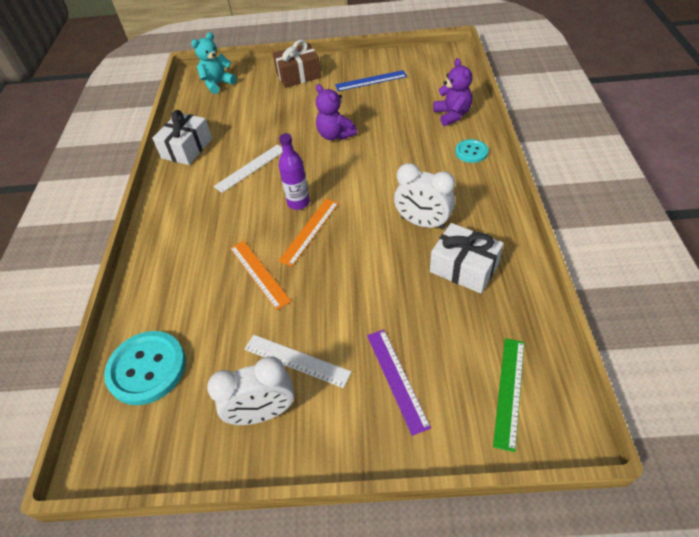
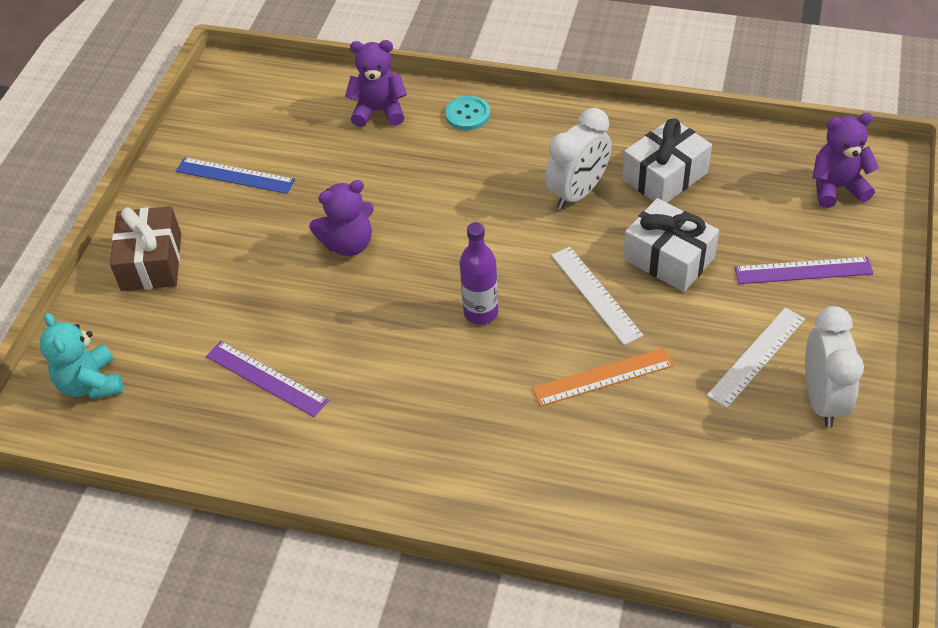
camera: 75 degrees left, 0 degrees up
(147, 368) = (730, 522): turquoise button -> none
(187, 148) = (266, 446): white gift -> white gift (668, 258)
(231, 135) = (266, 378): none -> purple ruler
(250, 168) = (370, 360): white ruler -> white ruler (596, 294)
(309, 231) = (544, 309): orange ruler -> none
(371, 81) = (235, 175): blue ruler -> blue ruler turned 75 degrees counterclockwise
(509, 391) = (837, 188): green ruler -> purple teddy bear

